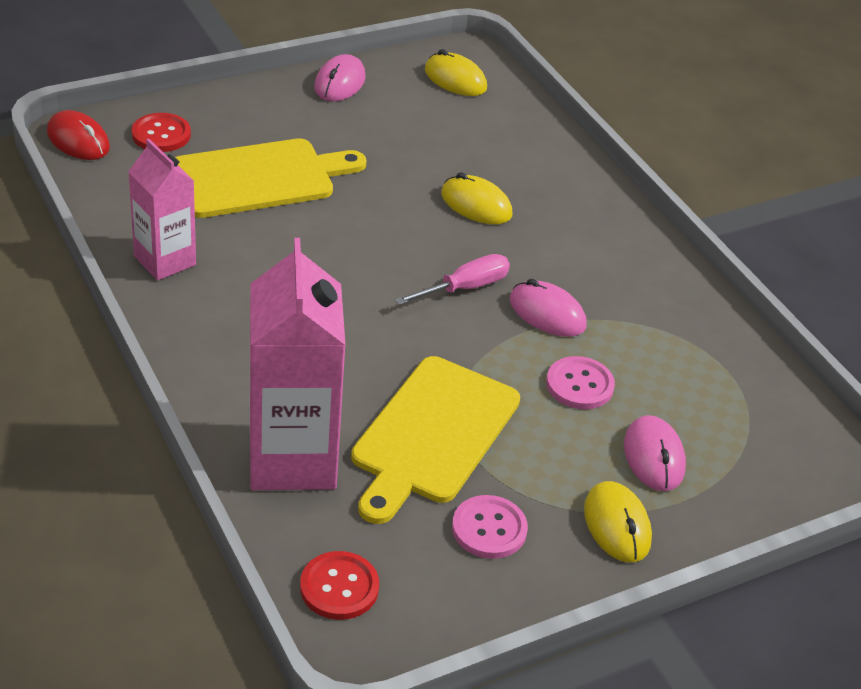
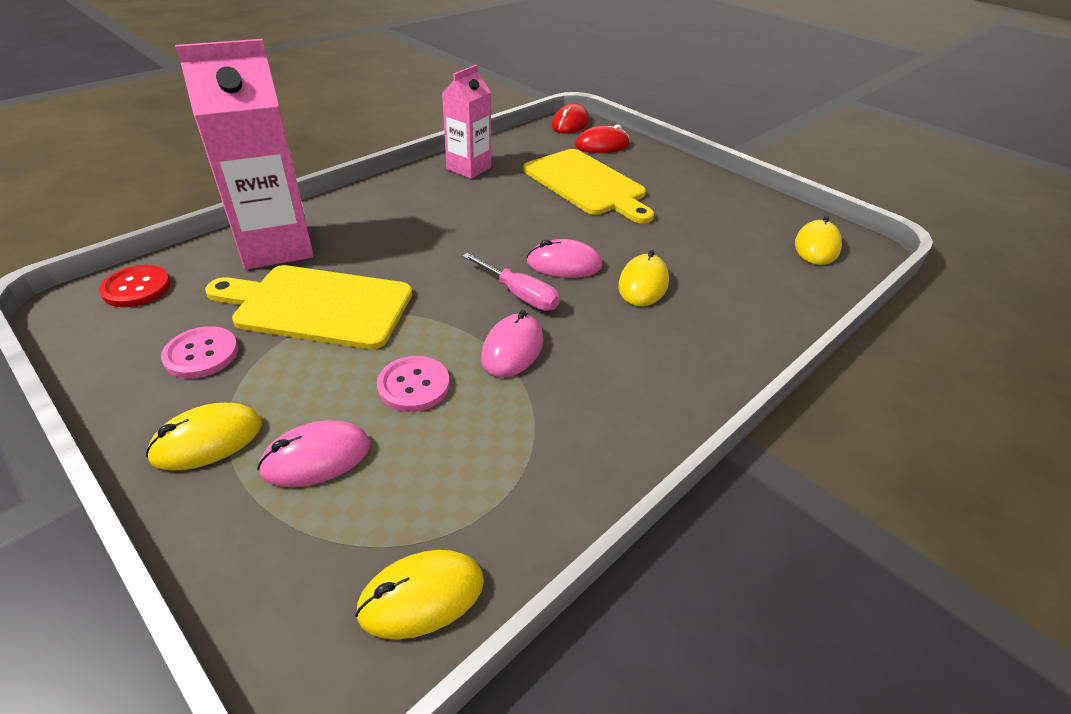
camera: 75 degrees right, 0 degrees up
(161, 135) = (602, 145): red button -> red mouse
(339, 83) = (741, 196): pink mouse -> pink mouse (564, 264)
(793, 418) = (421, 596): none -> yellow mouse

